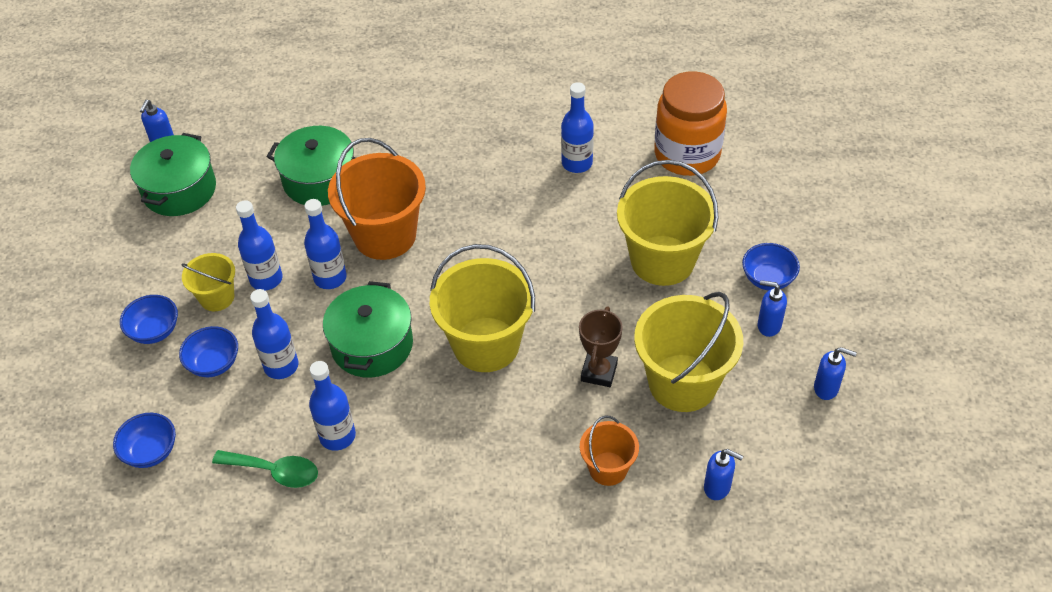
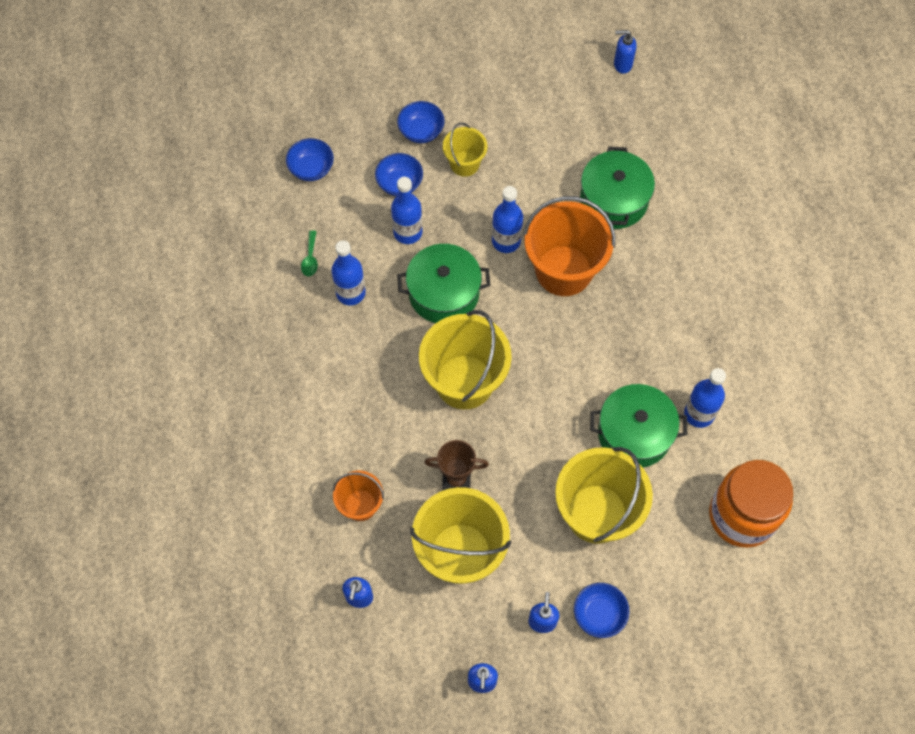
camera: 75 degrees right, 15 degrees up
(179, 190) = (572, 96): green pot -> green pot (634, 434)
(266, 279) = (492, 193): blue bottle -> none
(275, 471) = (310, 258): green spoon -> green spoon, size x0.60

